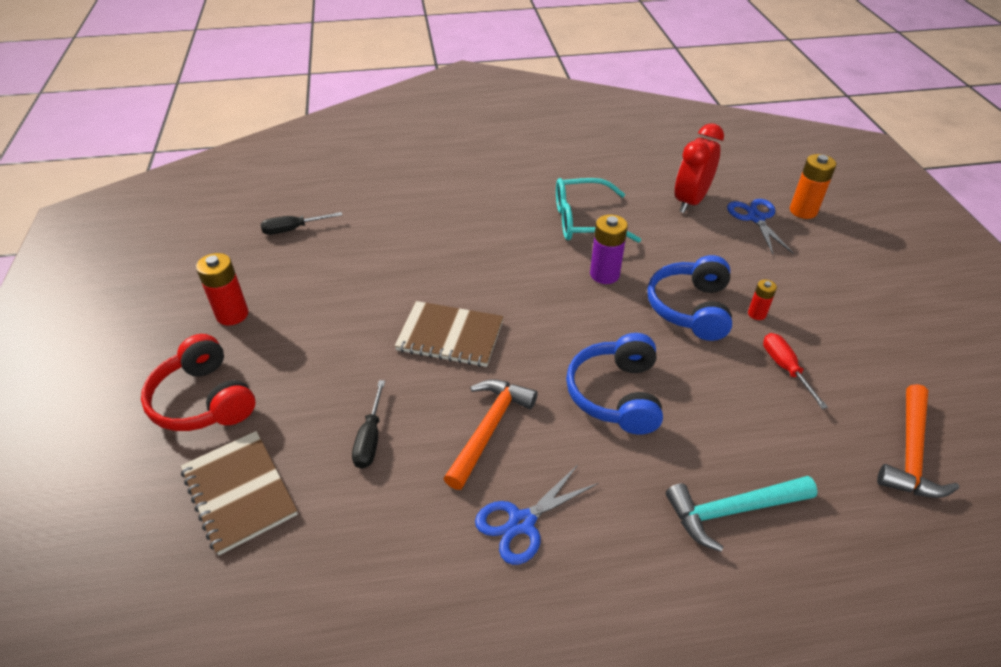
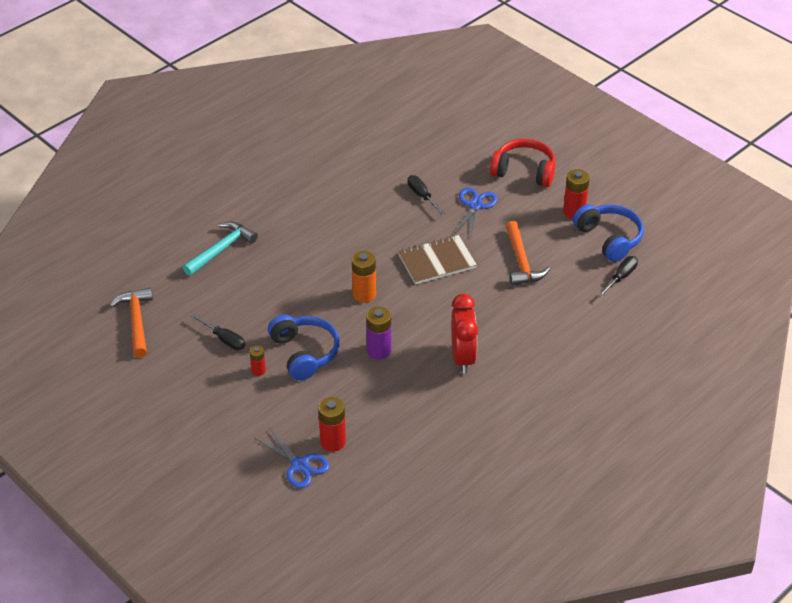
camera: 145 degrees right, 0 degrees up
(239, 492) = (455, 151): brown notebook -> none
(489, 429) = (368, 227): orange hammer -> orange hammer (521, 261)
(522, 522) = (317, 200): blue scissors -> blue scissors (475, 205)
(584, 221) = (429, 390): turquoise glasses -> none
(616, 394) = (315, 276): blue headphones -> blue headphones (609, 238)
(690, 201) = (362, 456): red clock -> red clock (463, 357)
(711, 221) = (333, 442): none -> red battery
(785, 368) = (224, 339): red screwdriver -> black screwdriver
(803, 211) = (264, 495): orange battery -> orange battery (364, 294)

